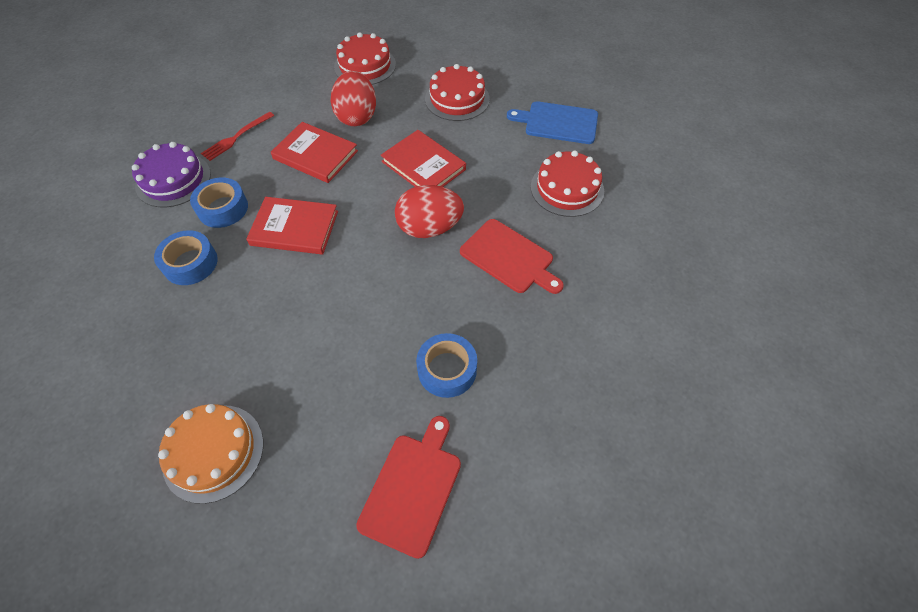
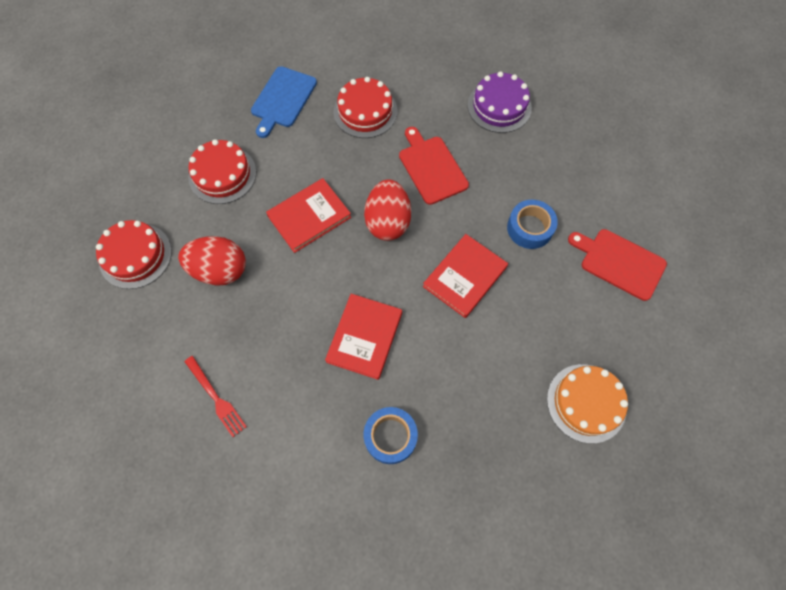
camera: 80 degrees left, 10 degrees up
(173, 180) = (267, 466): purple cake -> purple cake (499, 106)
(223, 208) = (323, 408): blue tape -> none
(315, 155) = (267, 314): red book -> red book (464, 277)
(509, 257) = (431, 167): red cutting board -> red cutting board turned 75 degrees counterclockwise

